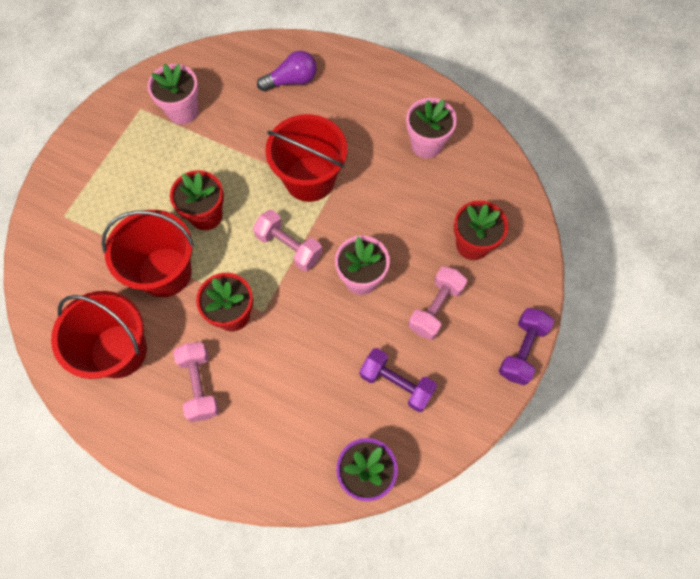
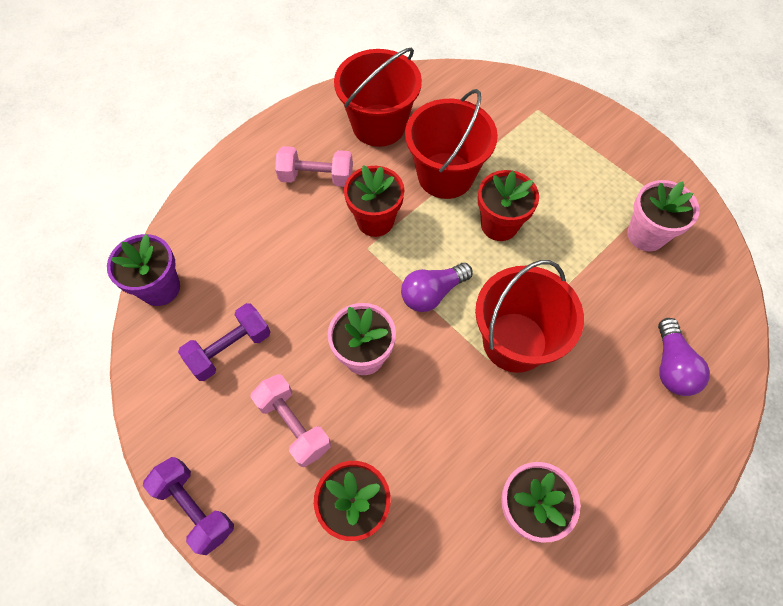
camera: 110 degrees right, 5 degrees down
(289, 247) = (432, 293): pink dumbbell -> purple light bulb

